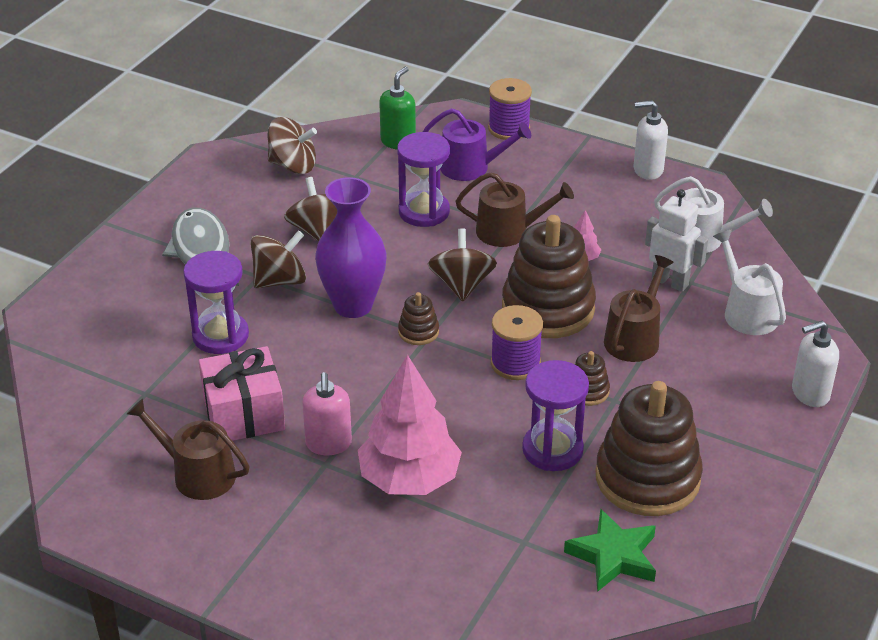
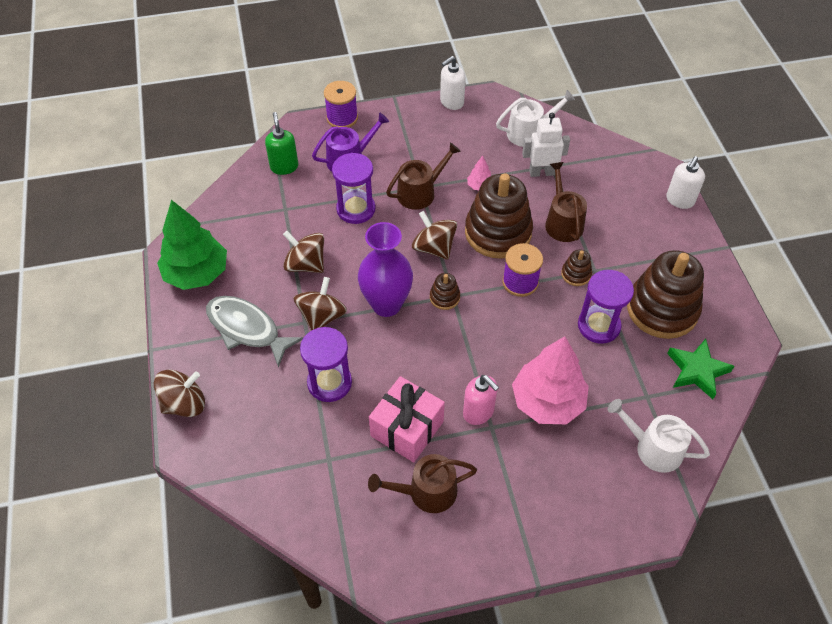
camera: 40 degrees left, 15 degrees up
(212, 185) = (196, 273): none -> green tree
(293, 165) = (235, 225): brown spinning top -> brown spinning top (184, 404)
(747, 312) = (599, 167): white watering can -> white watering can (653, 448)

